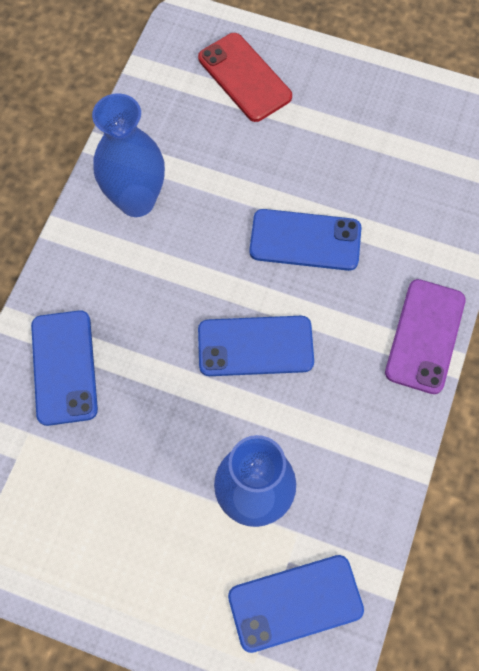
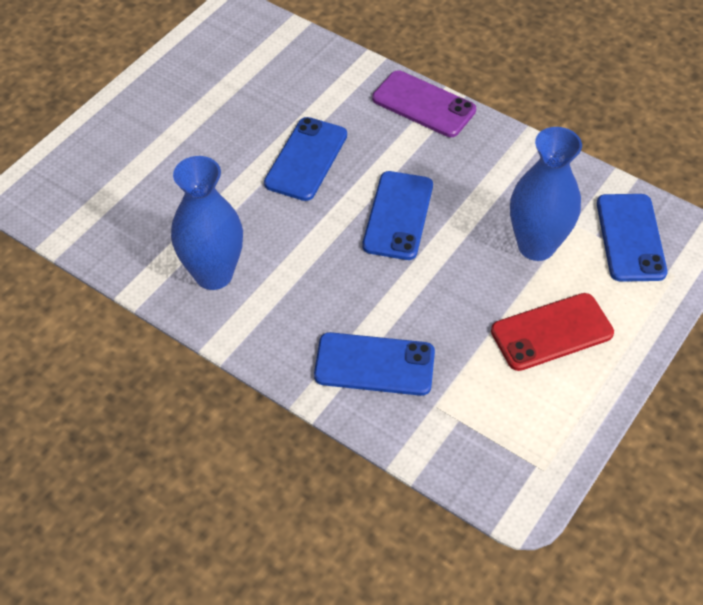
camera: 75 degrees left, 15 degrees down
(244, 77) = (112, 164): red phone -> red phone (551, 332)

